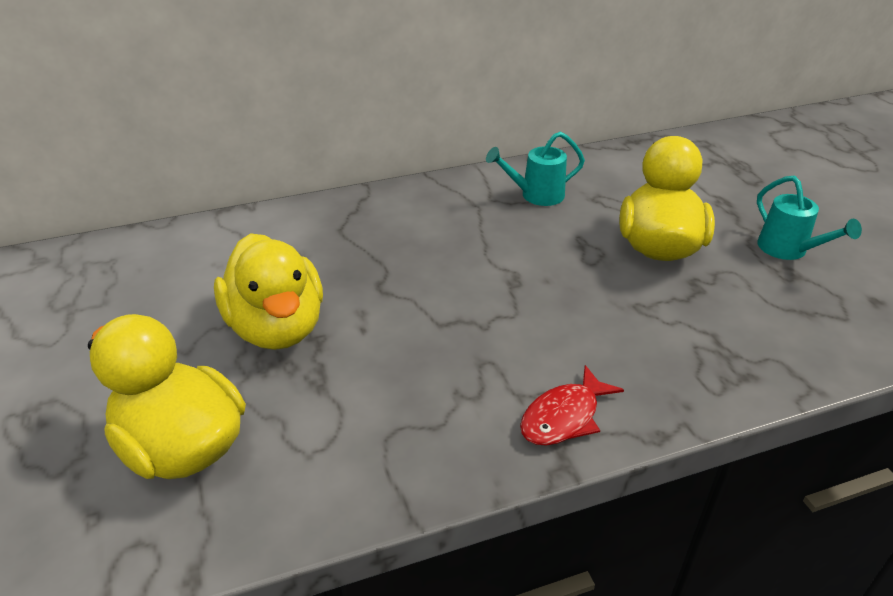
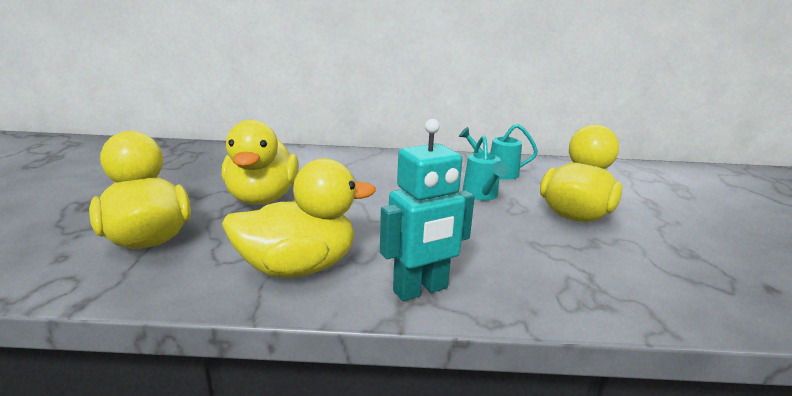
camera: 20 degrees right, 15 degrees down
(410, 430) = (298, 267): none -> yellow duck
(564, 417) = (421, 290): red fish -> turquoise robot
(788, 250) = (695, 239): turquoise watering can -> turquoise watering can (481, 195)

